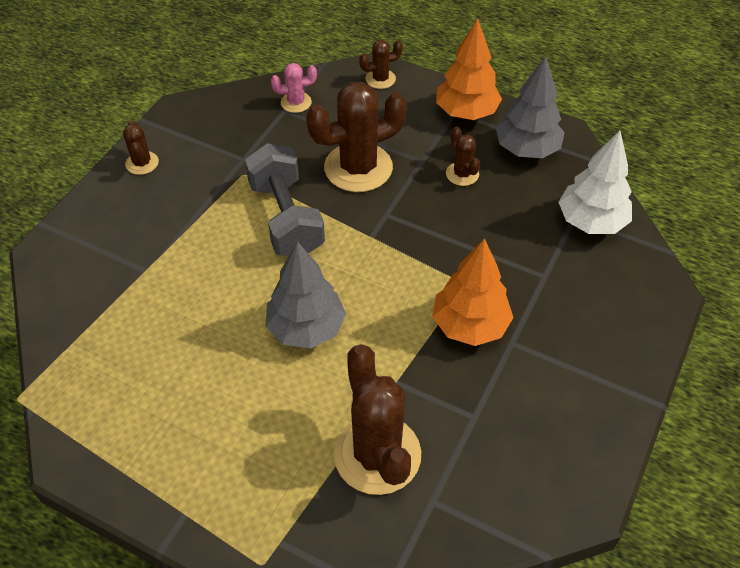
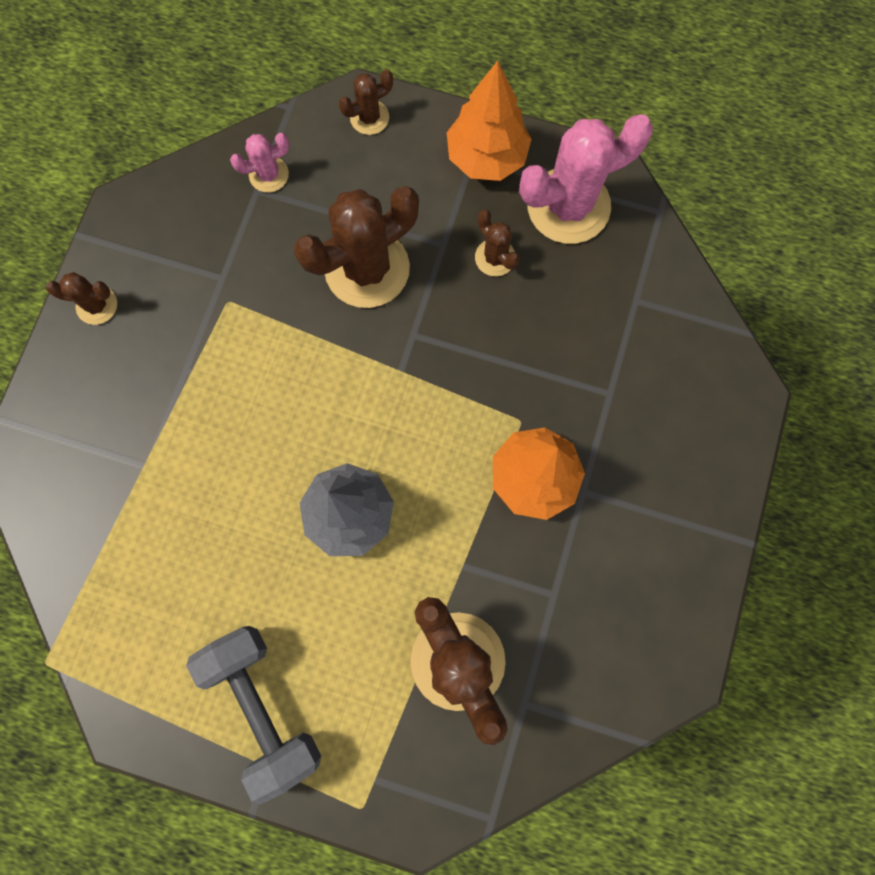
camera: 10 degrees left, 25 degrees up
(142, 163) = (97, 305): brown cactus -> brown cactus turned 60 degrees counterclockwise
(286, 218) = (295, 361): grey dumbbell -> grey dumbbell (263, 705)
(527, 149) = (568, 206): grey tree -> pink cactus
(591, 222) = (656, 306): white tree -> none

